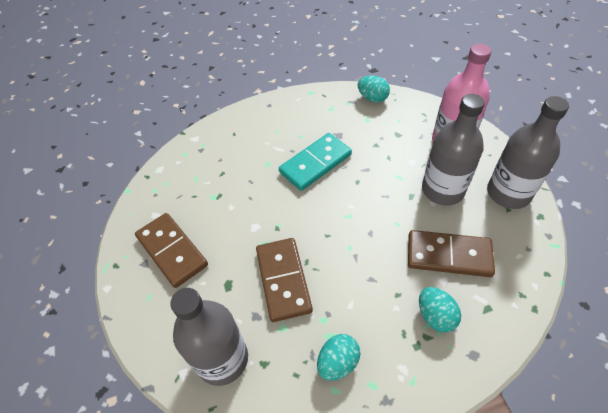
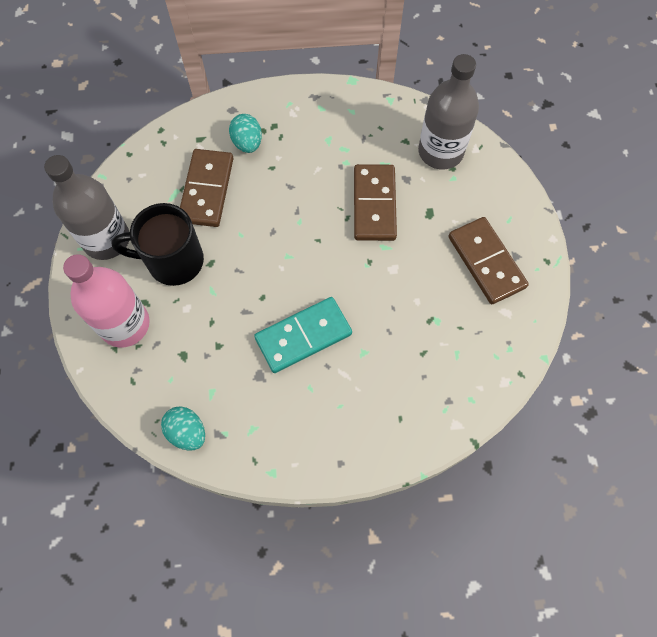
camera: 170 degrees left, 15 degrees up
(338, 362) = (343, 128): turquoise egg -> none
(442, 190) = (173, 261): grey bottle -> black mug
(449, 255) = (207, 190): brown domino -> brown domino turned 75 degrees clockwise

